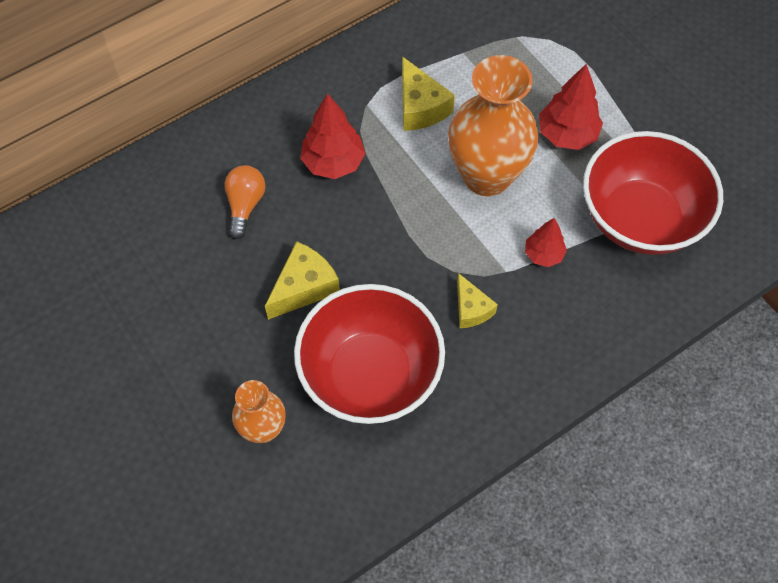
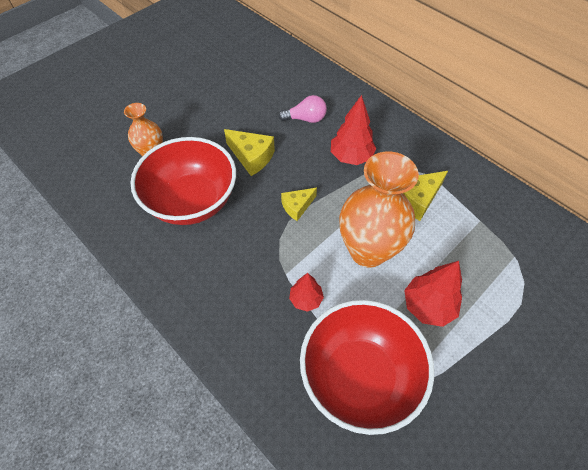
camera: 80 degrees right, 5 degrees down
(245, 205) = (305, 119): orange light bulb -> pink light bulb
(471, 309) = (249, 254): yellow cheese -> yellow cheese (297, 206)

